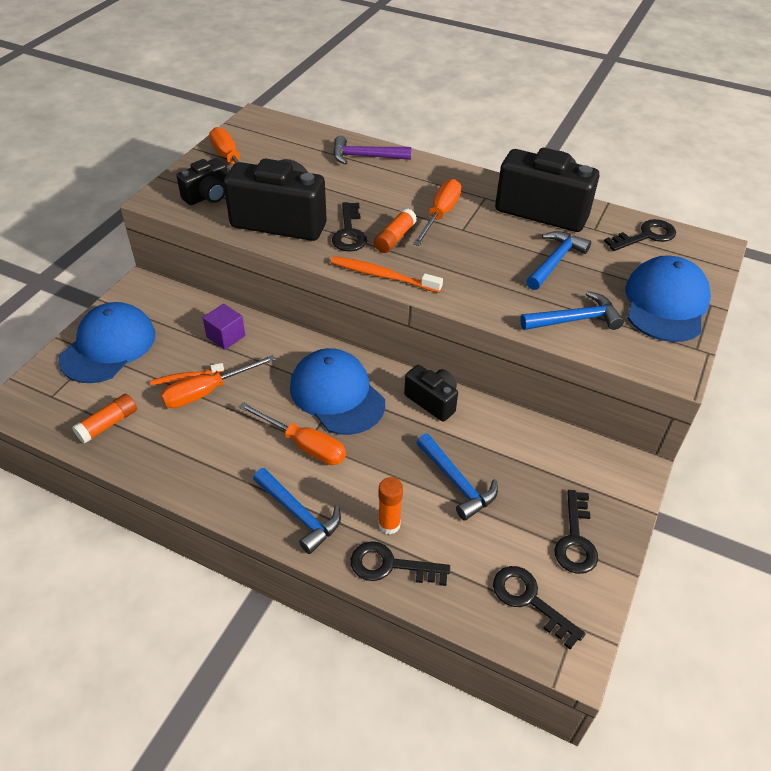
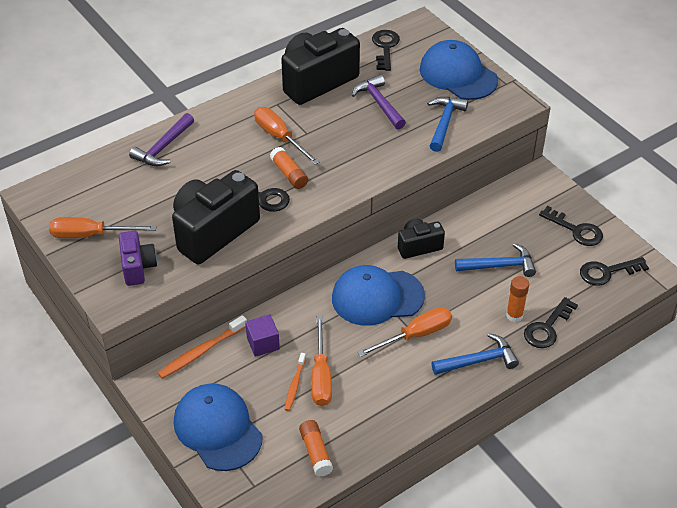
camera: 60 degrees left, 0 degrees up
(208, 196) = (138, 267): black camera -> purple camera
(383, 276) = (330, 198): orange toothbrush -> orange toothbrush (201, 351)
(555, 261) = (379, 103): blue hammer -> purple hammer

